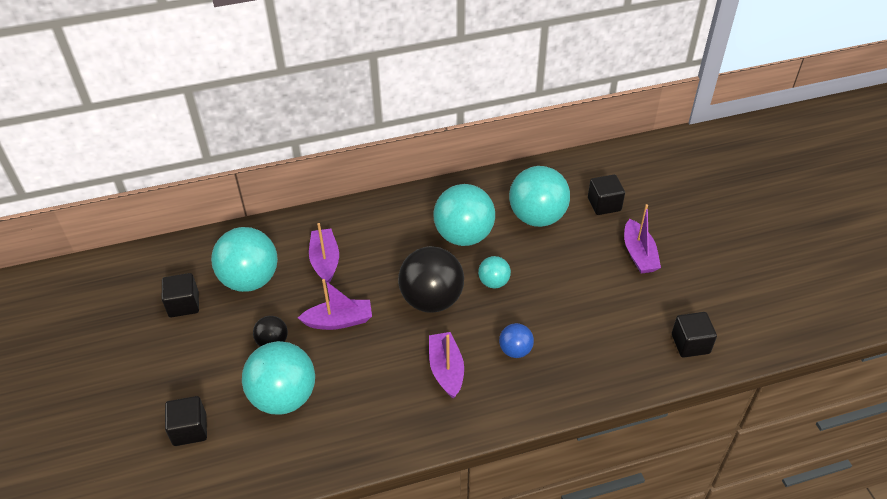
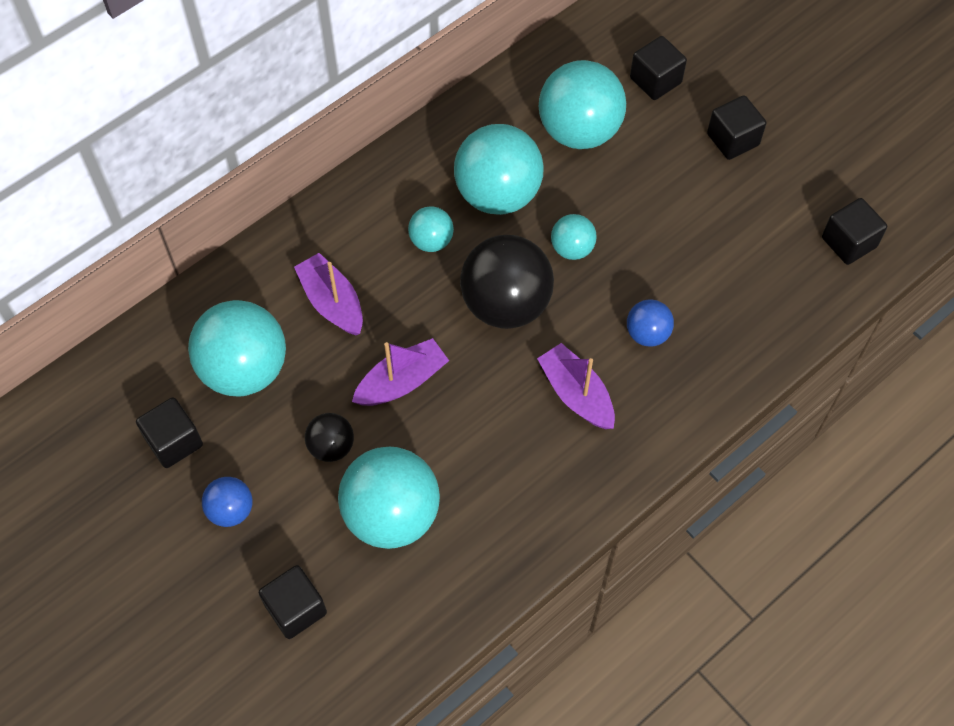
camera: 25 degrees left, 15 degrees up
(190, 355) = (231, 510): none -> blue ball
(406, 248) = (431, 241): none -> turquoise ball
(639, 254) = (732, 139): purple boat -> black cube

